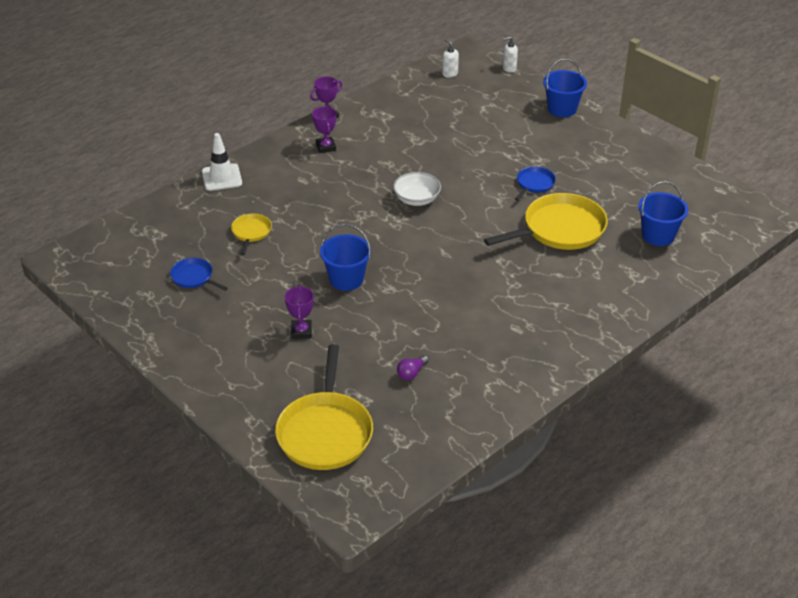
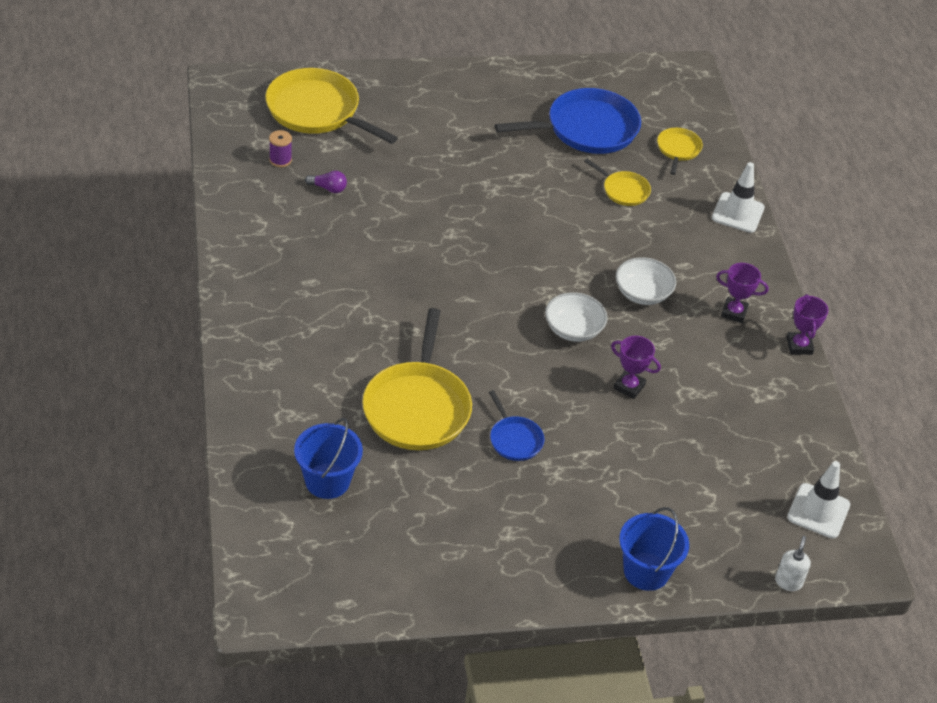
camera: 120 degrees right, 5 degrees up
(175, 226) = (678, 149): none -> yellow pan
(194, 277) = (587, 129): blue pan -> blue pan, size x2.03
(301, 331) = (448, 154): purple trophy -> purple trophy (629, 386)
(346, 279) = (492, 214): blue bucket -> none
(350, 186) = (642, 293): none -> white bowl
(409, 418) = (280, 160): none -> purple spool
(411, 373) = (328, 188): purple light bulb -> purple light bulb turned 120 degrees clockwise
(450, 74) = (818, 511): white soap dispenser -> white traffic cone

